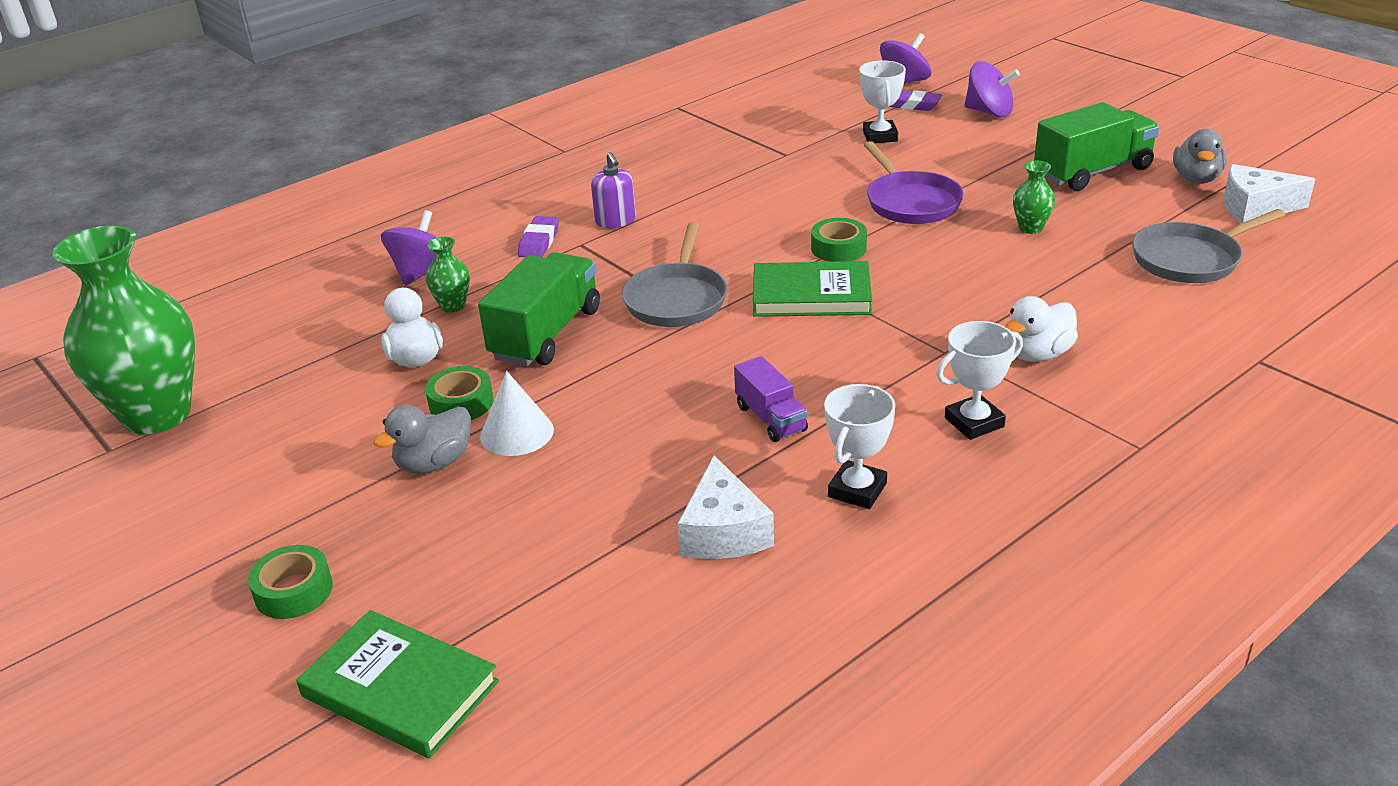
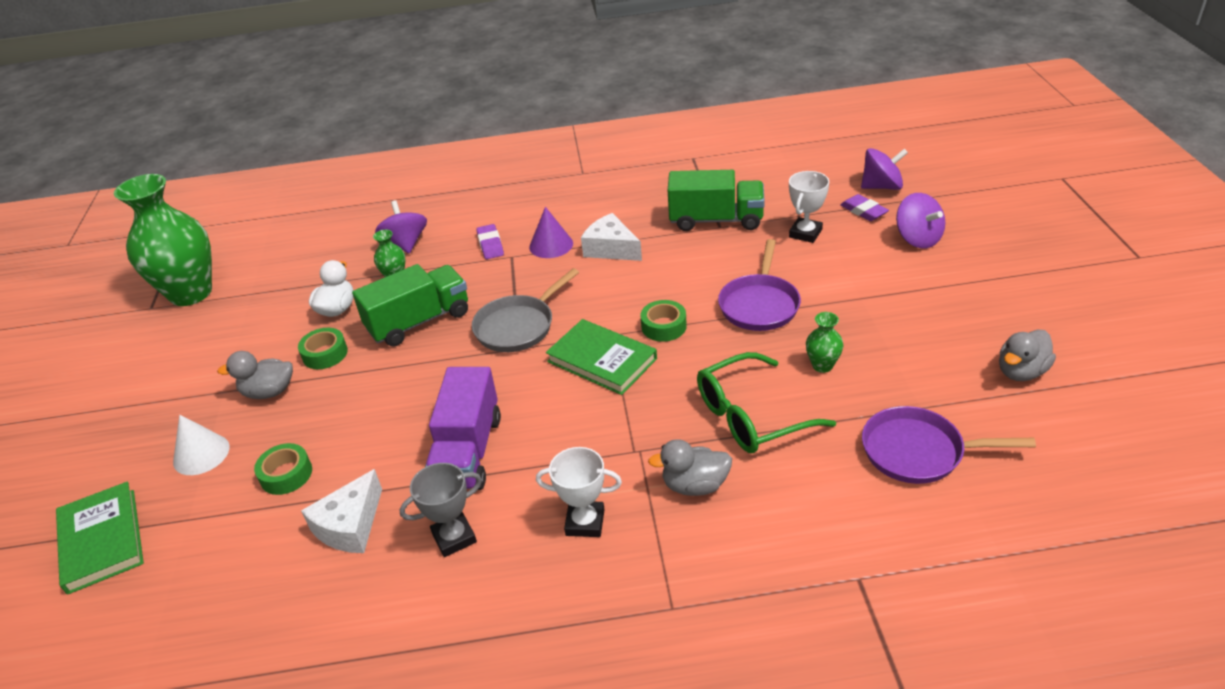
camera: 35 degrees right, 5 degrees up
(294, 591) = (127, 446): green tape -> green tape (286, 474)
(422, 272) = (406, 243): purple spinning top -> purple spinning top turned 75 degrees counterclockwise
(517, 433) = (328, 391): white cone -> white cone (201, 454)
(539, 242) = (490, 245): purple eraser -> purple eraser turned 60 degrees counterclockwise
(615, 221) = (551, 245): purple soap dispenser -> purple cone
(771, 418) = (468, 452): purple truck -> purple truck, size x1.77
(857, 490) = (454, 537): white trophy -> grey trophy
(1018, 286) = (751, 416): none -> green glasses
(1037, 354) = (695, 485): white duck -> grey duck
(1092, 172) = (936, 330): green truck -> green truck (716, 220)
(1190, 259) = (919, 452): grey pan -> purple pan
(1255, 207) = (1041, 423): white cheese -> white cheese (611, 249)

